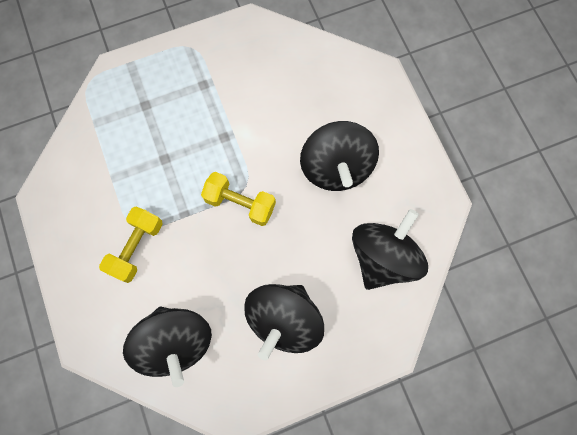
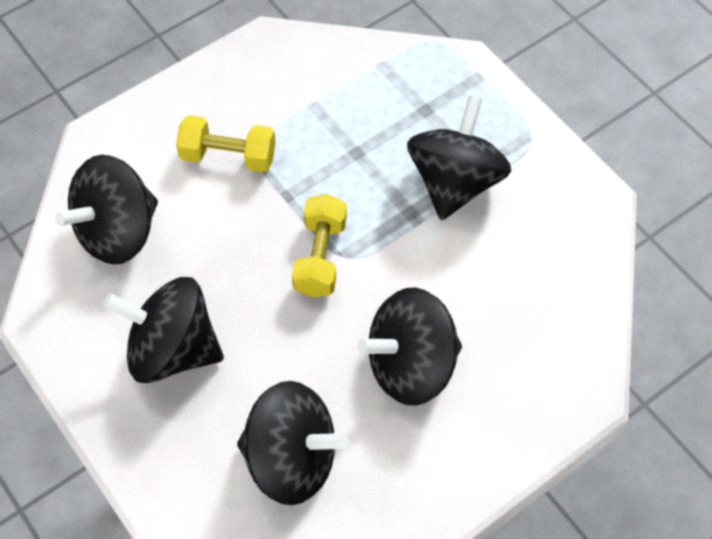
camera: 75 degrees right, 15 degrees down
(209, 103) = (455, 182): none -> black spinning top

